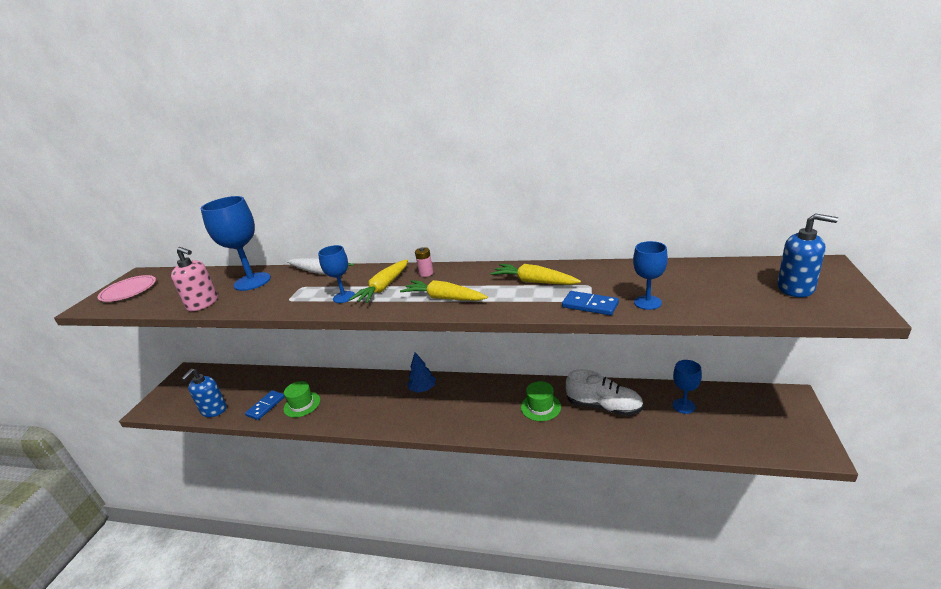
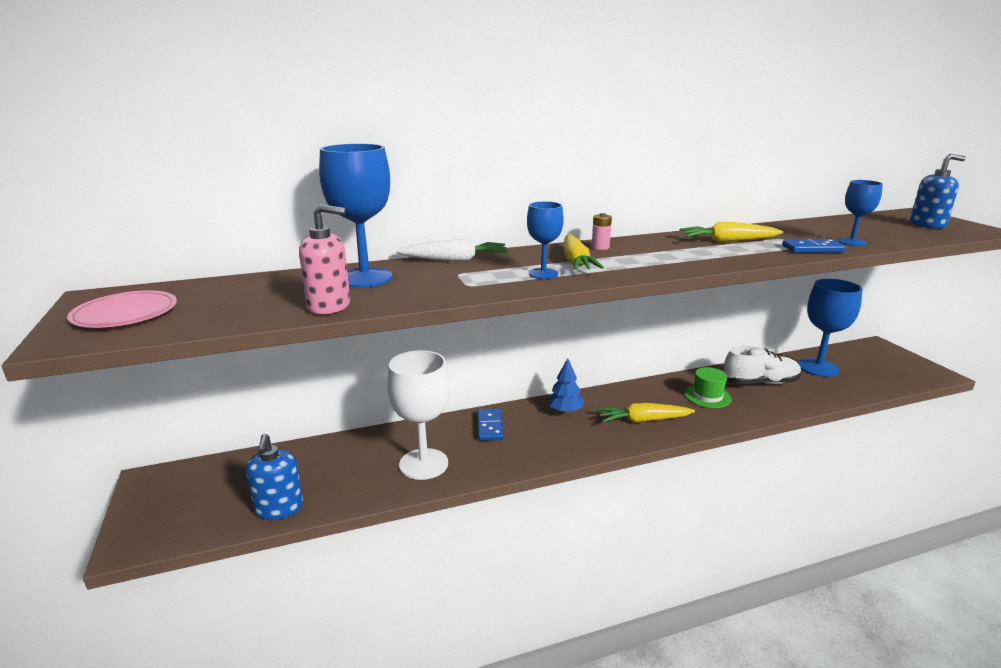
camera: 35 degrees left, 5 degrees down
(266, 406) = (367, 480): blue domino -> blue domino (490, 426)
(302, 404) = (423, 464): green hat -> white goblet
(444, 298) = (666, 260): yellow carrot -> yellow carrot (643, 420)
(683, 406) = (818, 367): blue goblet -> blue goblet, size x1.78

